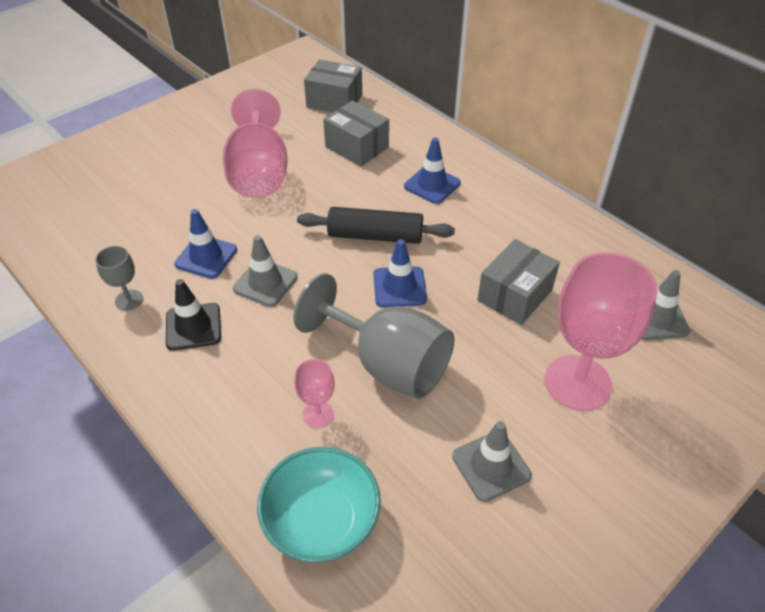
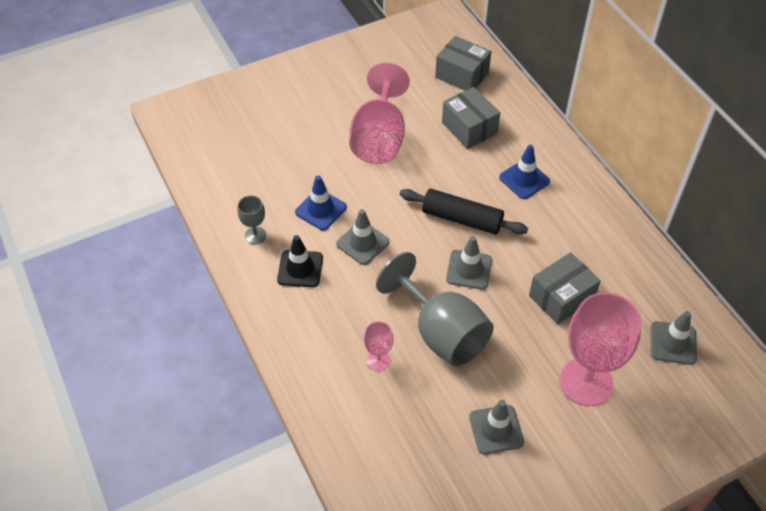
camera: 15 degrees right, 5 degrees up
(322, 521) = (362, 438): turquoise bowl -> none
(399, 287) = (469, 270): blue traffic cone -> grey traffic cone

